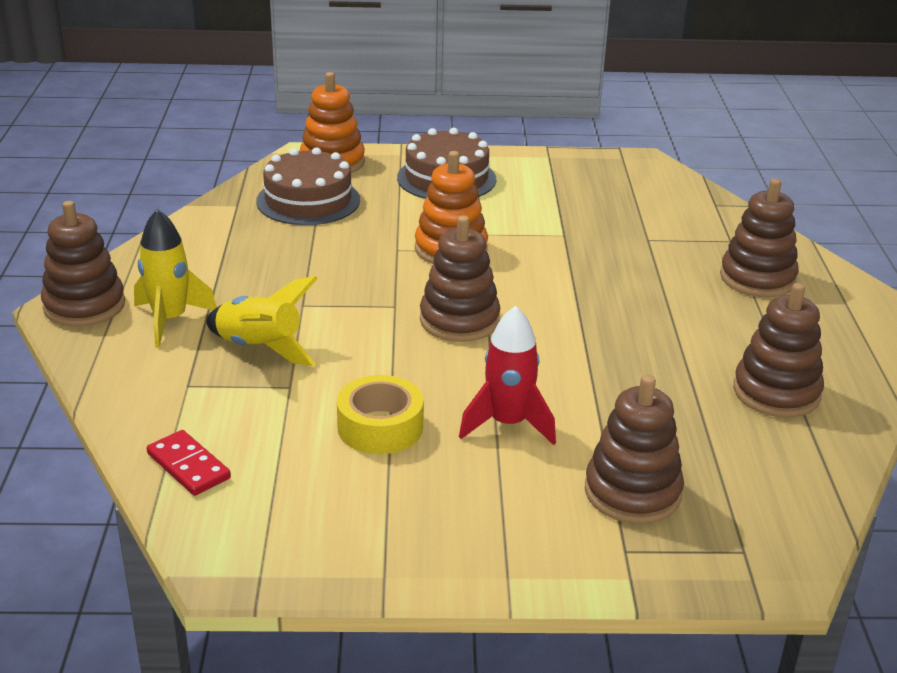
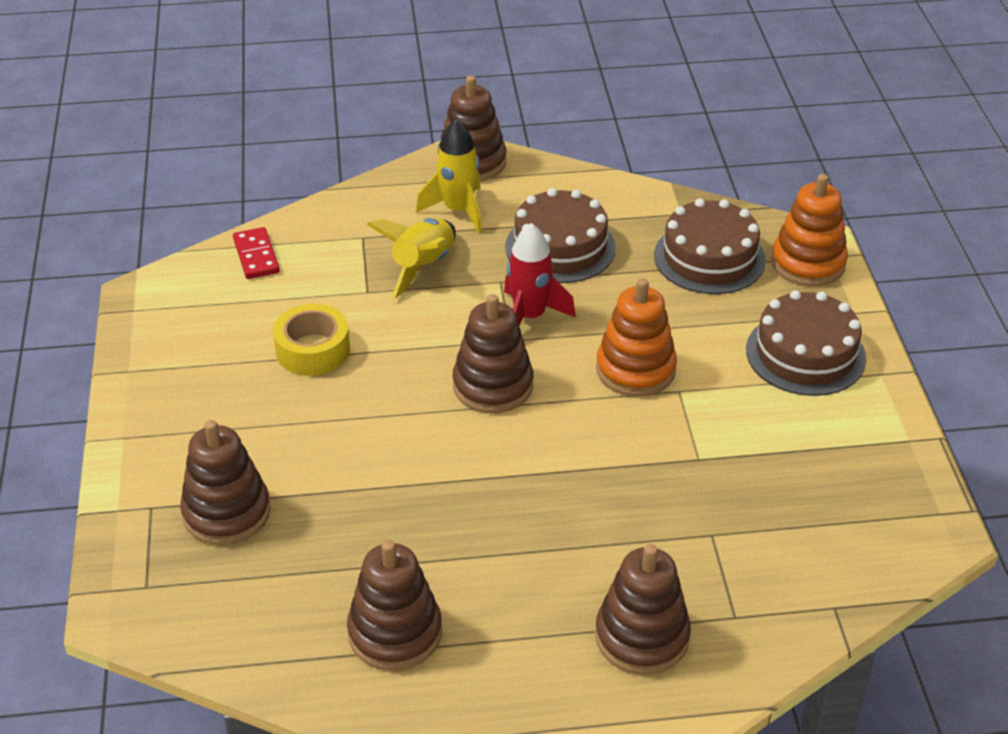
camera: 85 degrees right, 10 degrees up
(188, 466) = (256, 256): red domino -> red domino turned 60 degrees counterclockwise
(261, 268) = (560, 247): none -> brown cake
(508, 424) = (323, 428): red rocket -> red rocket (529, 317)

